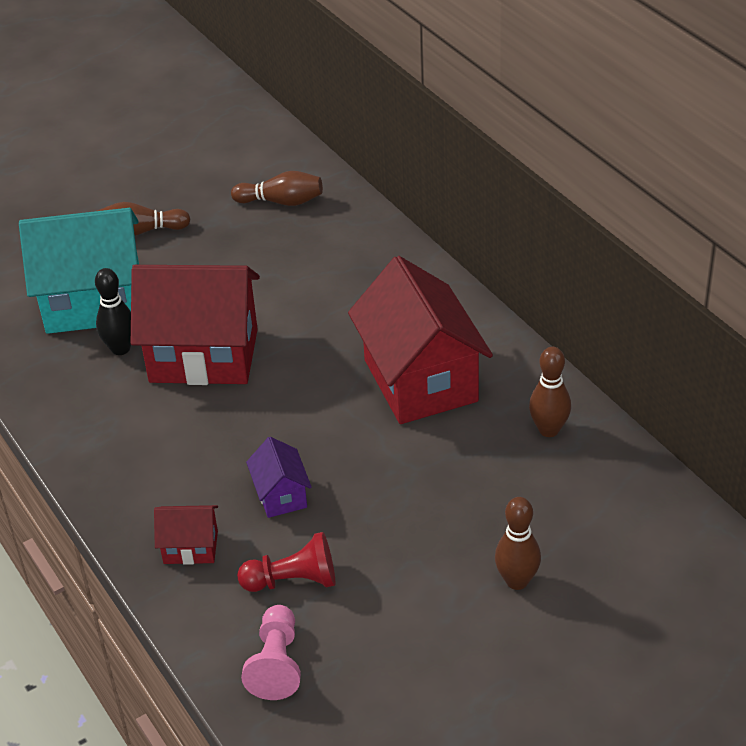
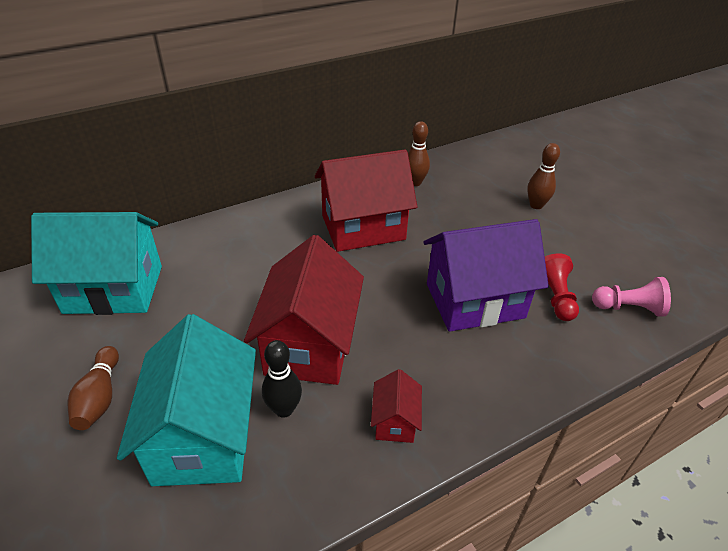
camera: 90 degrees left, 0 degrees up
(190, 547) = (533, 354): red house -> red house (395, 421)
(281, 202) = (114, 289): brown bowling pin -> turquoise house
(281, 495) = (475, 301): purple house -> purple house, size x2.20

